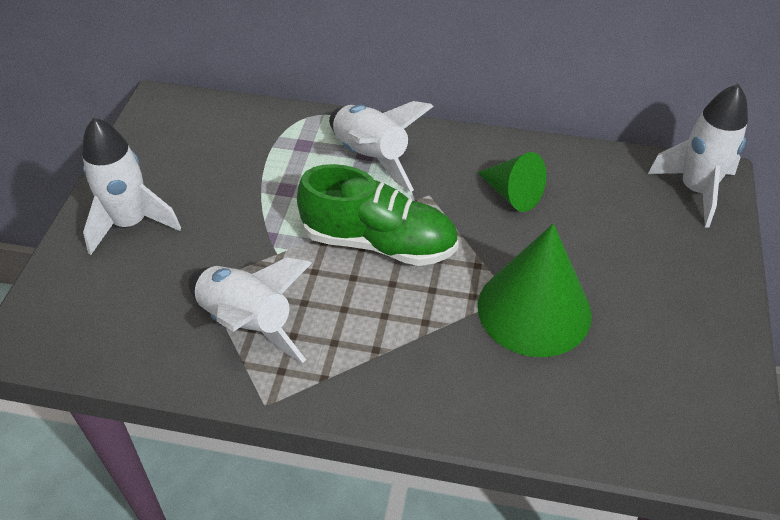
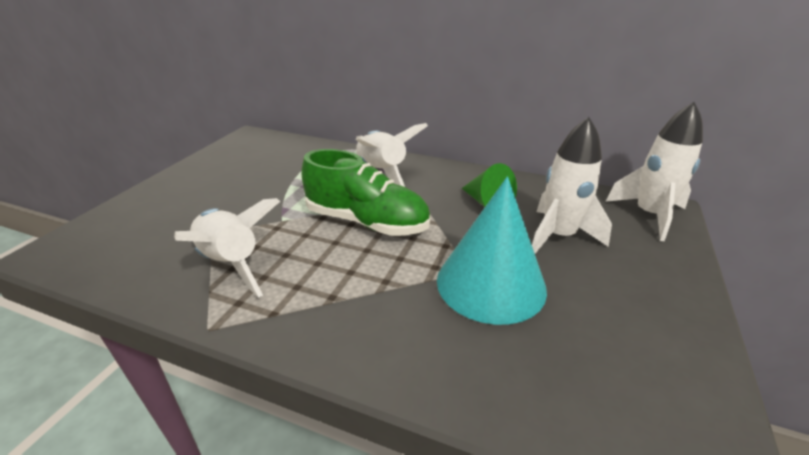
camera: 10 degrees right, 15 degrees down
(130, 223) = (184, 192): white rocket -> white rocket (558, 236)
(534, 309) = (490, 283): green cone -> turquoise cone

